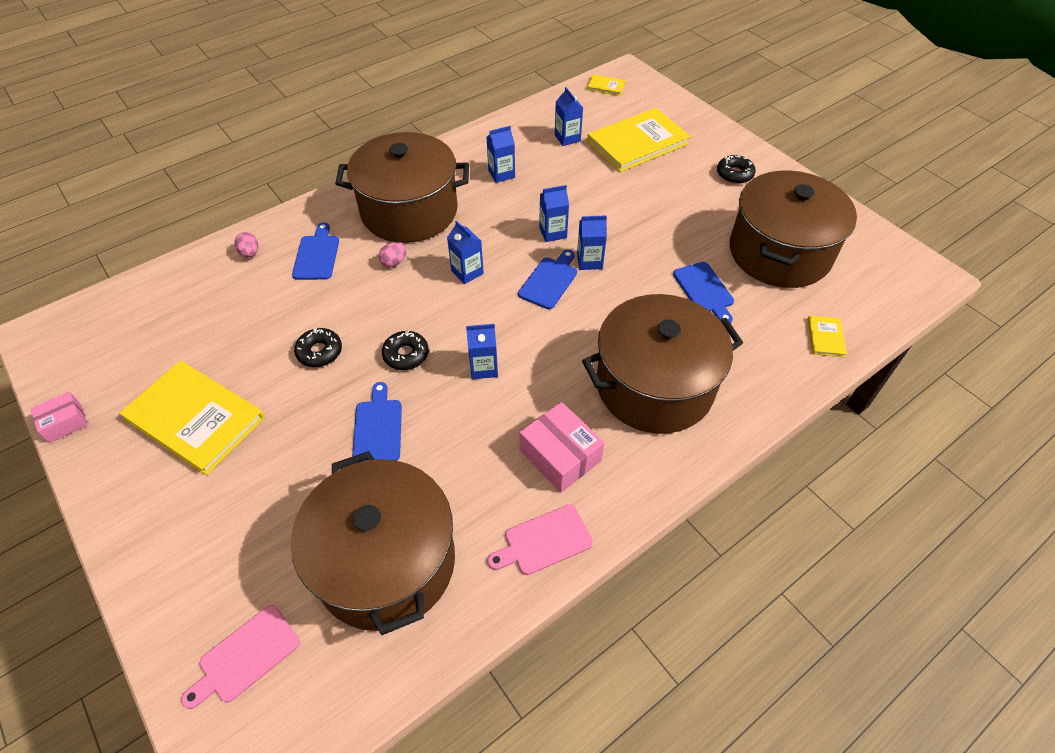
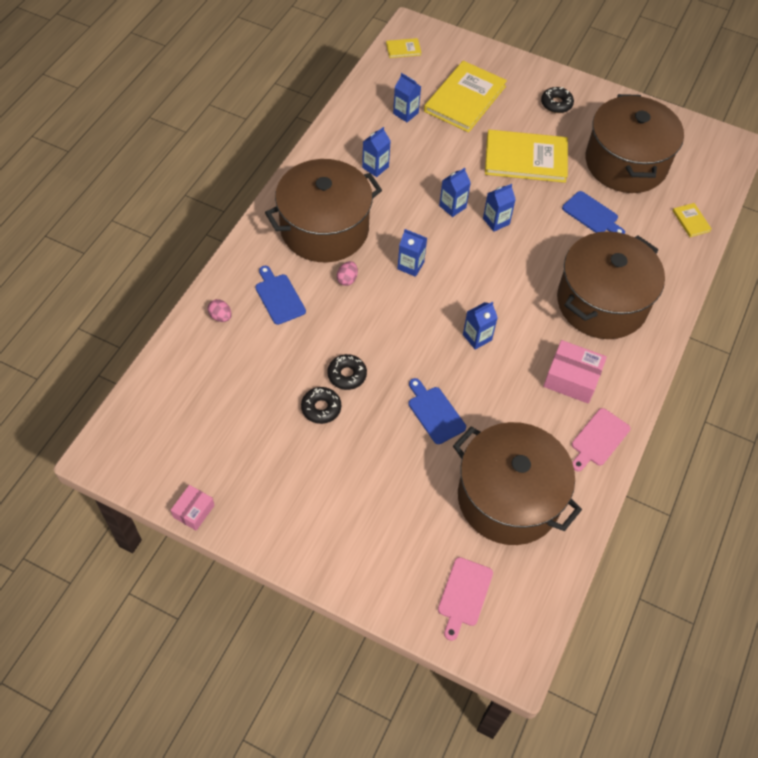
camera: 30 degrees left, 5 degrees up
(195, 418) = (294, 464): yellow book -> yellow book (525, 159)
(406, 355) = (414, 350): black donut -> black donut (321, 408)
(549, 281) = (477, 249): blue cutting board -> none

